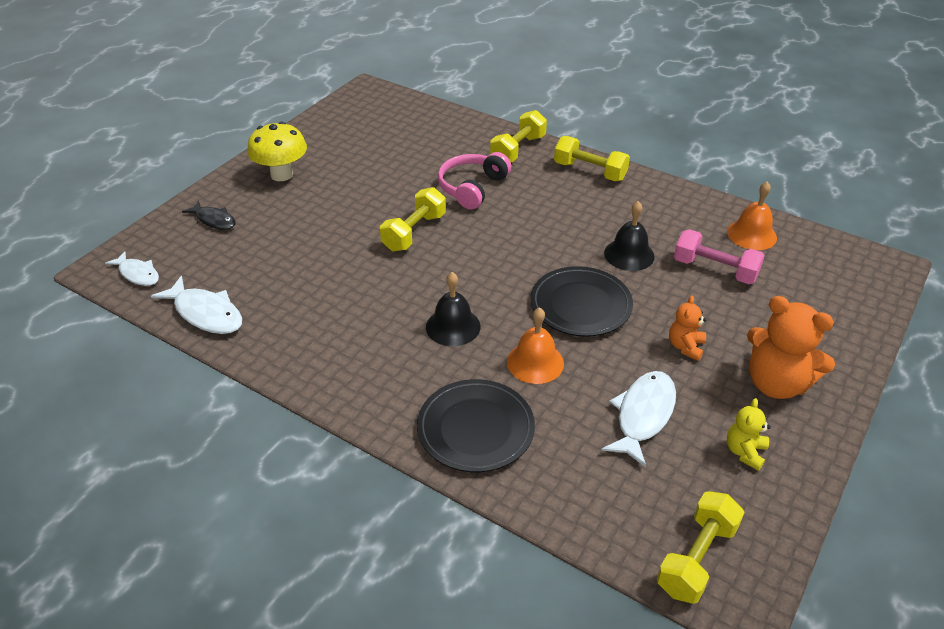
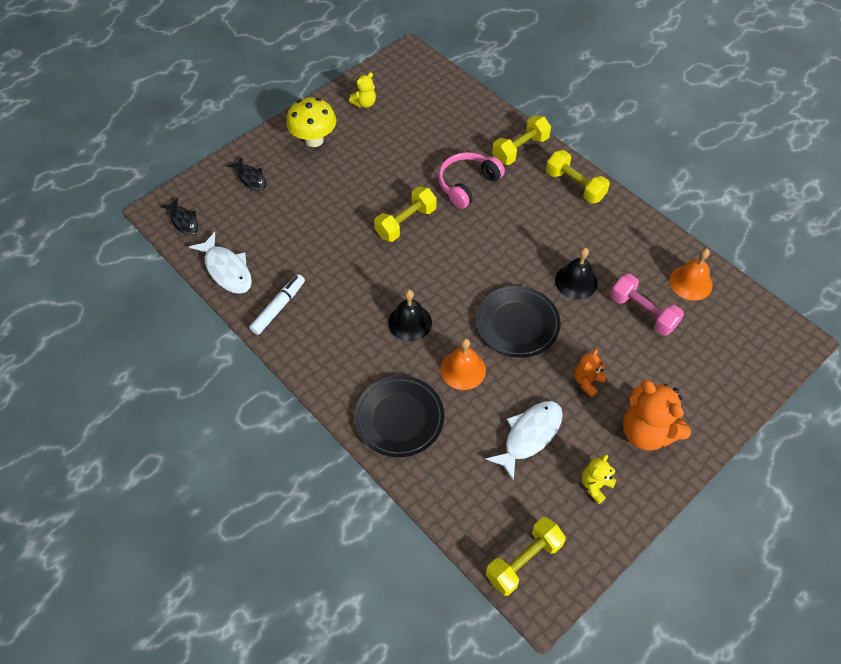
camera: 15 degrees right, 15 degrees up
(137, 274) = (183, 221): white fish -> black fish
(283, 340) = (278, 307): none -> white marker
(331, 135) = (364, 103): none -> yellow teddy bear

